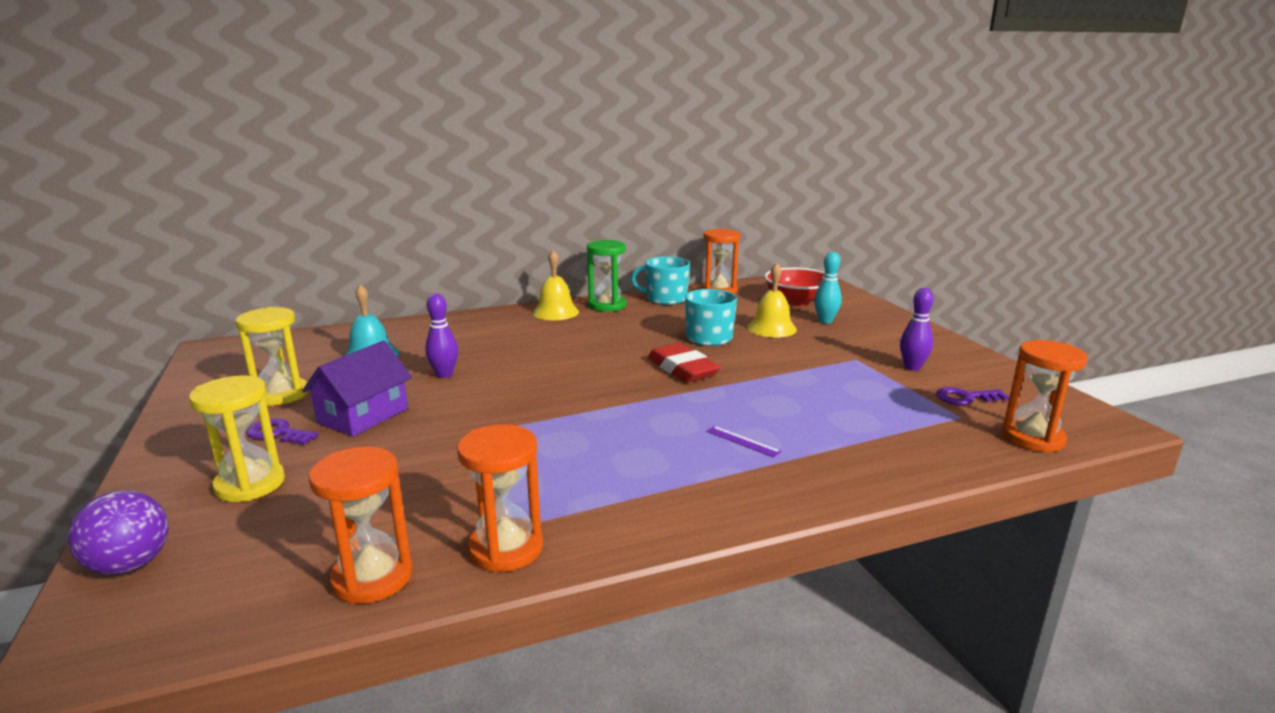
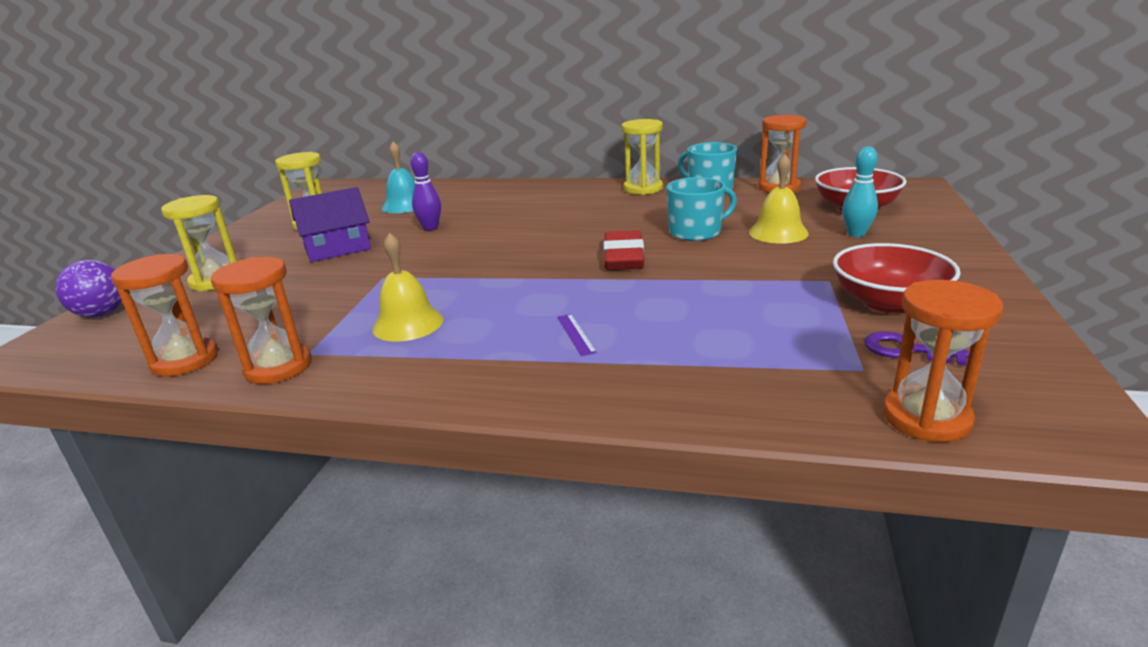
camera: 35 degrees right, 5 degrees up
(278, 433) = (276, 250): purple key -> none
(555, 312) = (589, 189): yellow bell -> yellow bell (408, 324)
(607, 305) = (643, 189): green hourglass -> yellow hourglass
(912, 367) = (888, 302): purple bowling pin -> red bowl

